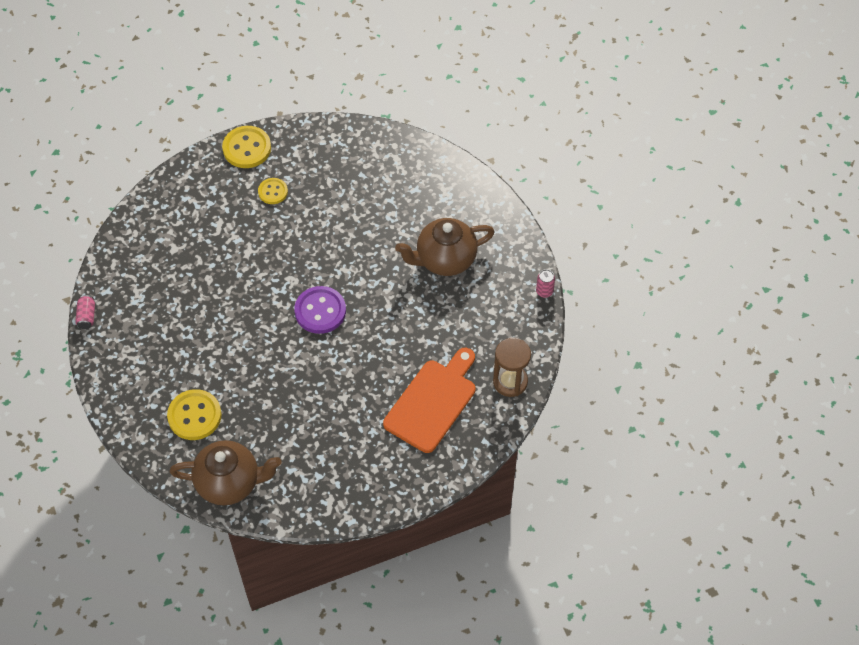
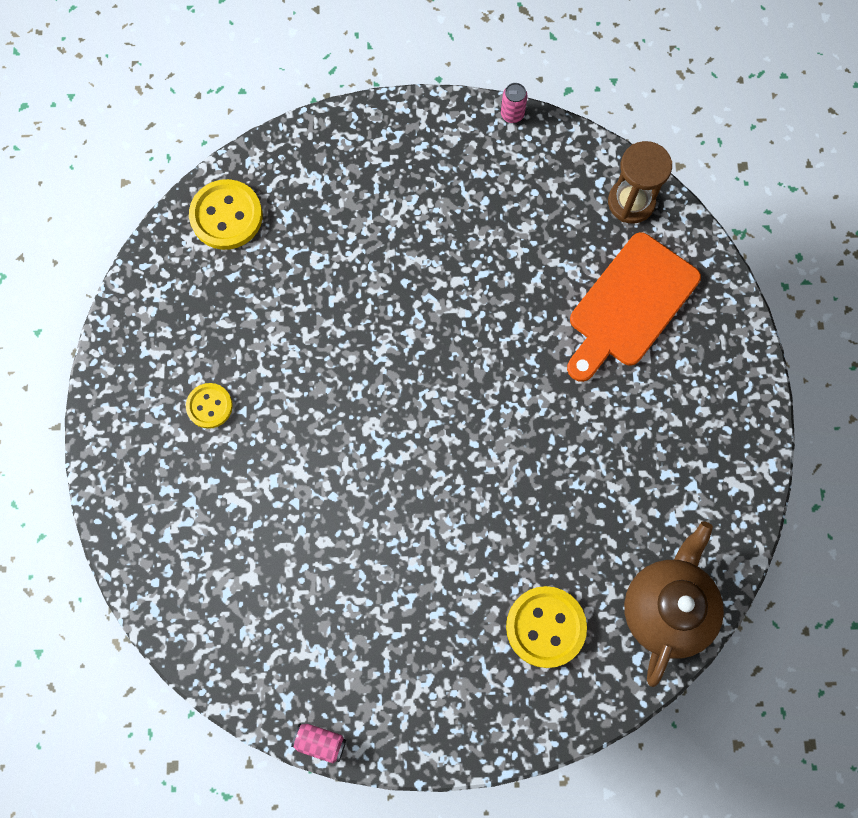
camera: 70 degrees left, 15 degrees up
(247, 148) = (115, 420): yellow button -> yellow button (226, 216)
(320, 311) = (437, 403): purple button -> none
(433, 402) = (629, 305): orange cutting board -> orange cutting board turned 105 degrees counterclockwise
(445, 259) = (416, 216): brown teapot -> none

